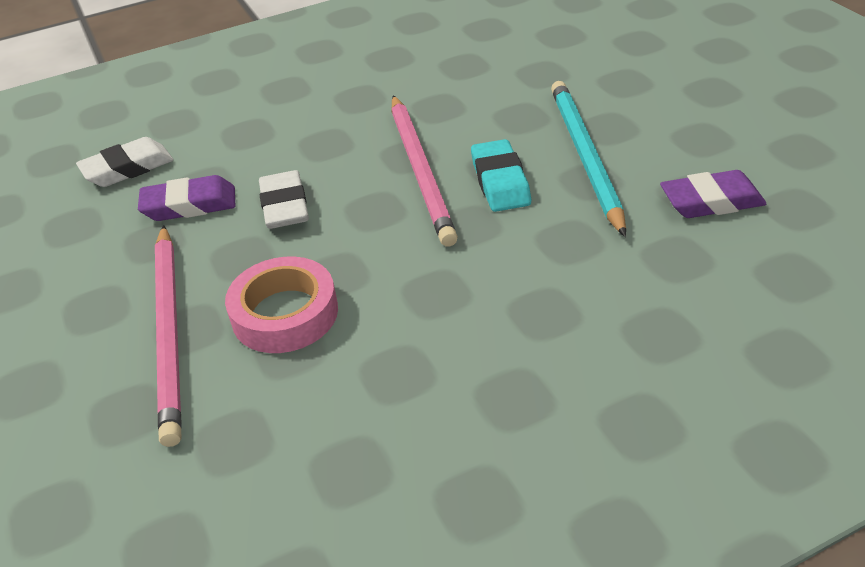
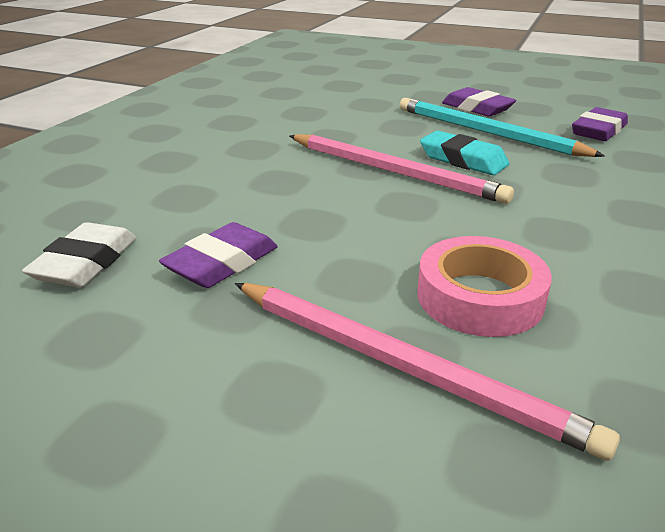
camera: 45 degrees left, 10 degrees down
(285, 206) = (325, 229): white eraser -> none
(639, 118) = (477, 108): none -> purple eraser

